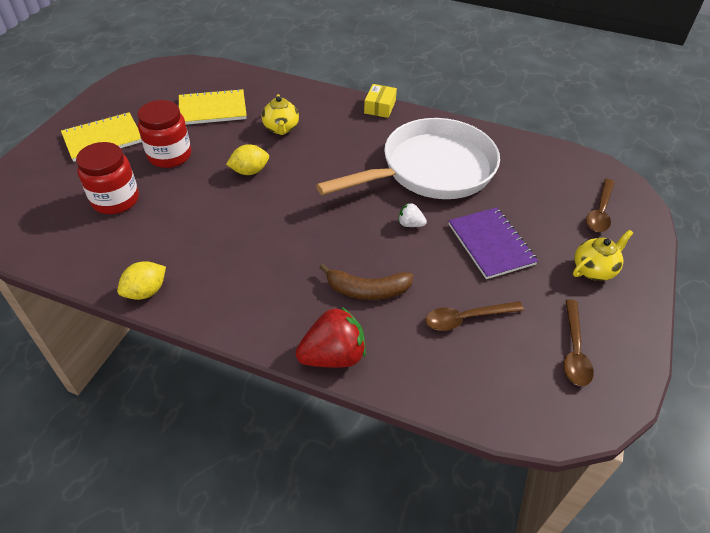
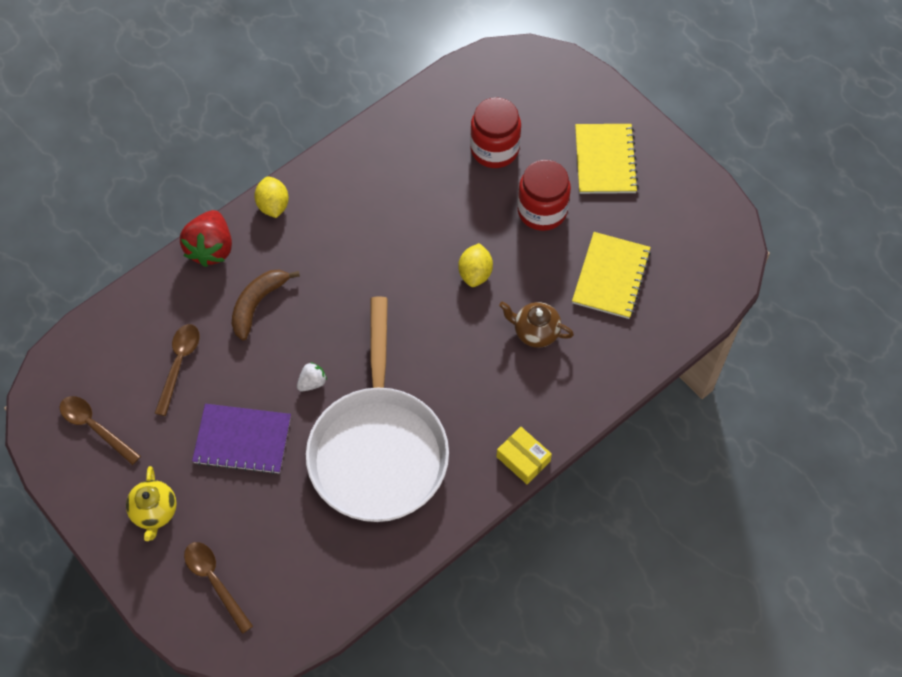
camera: 120 degrees right, 15 degrees up
(146, 291) = (360, 144): yellow lemon -> yellow lemon (273, 205)
(281, 128) = (535, 332): yellow teapot -> brown teapot

